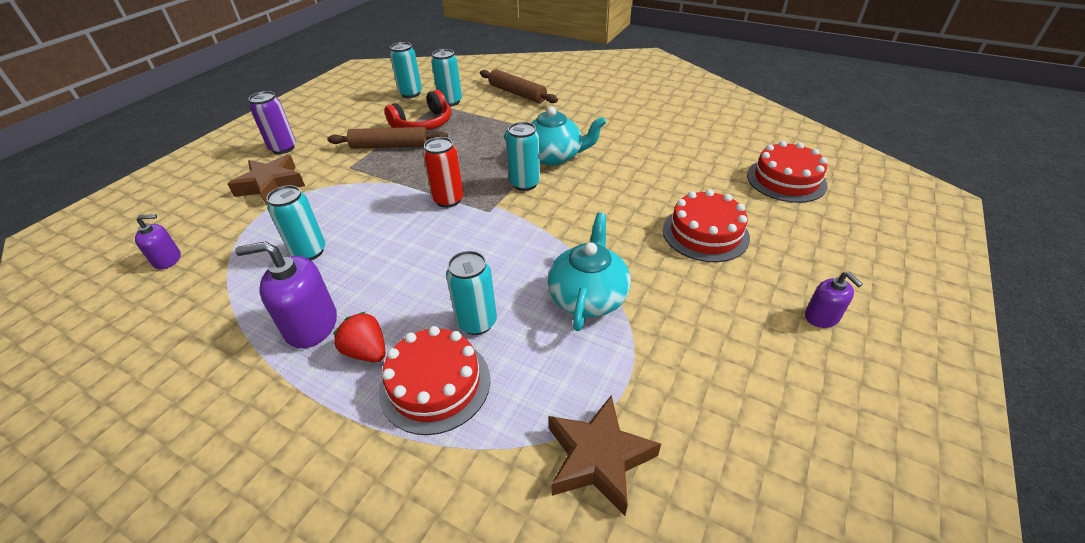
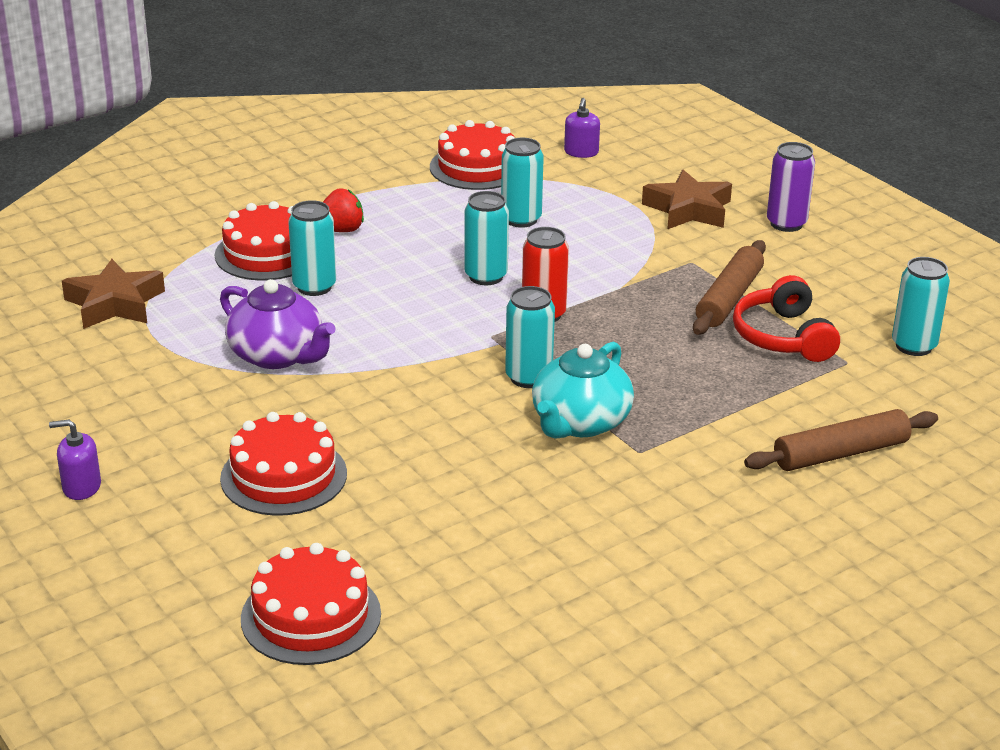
camera: 115 degrees right, 10 degrees down
(205, 311) = (477, 167): none -> red cake
(311, 325) = (403, 210): purple soap dispenser -> none
(450, 102) = (851, 377): turquoise can -> turquoise can (486, 276)
(588, 296) = (278, 355): turquoise teapot -> purple teapot

